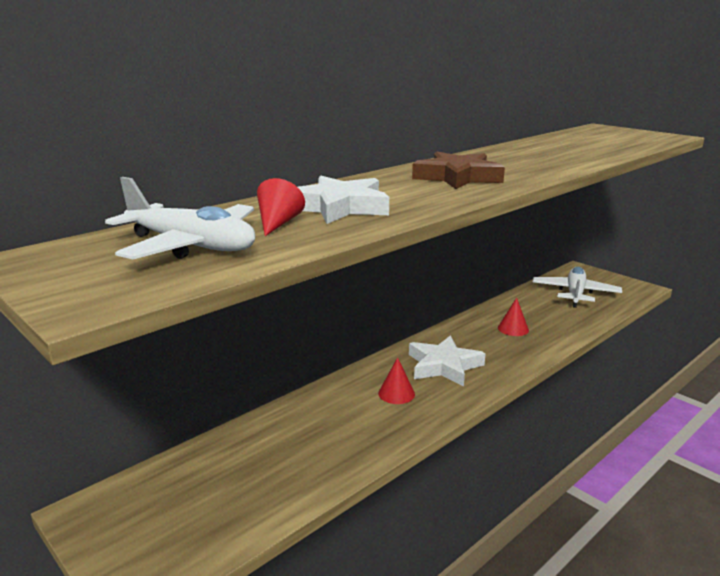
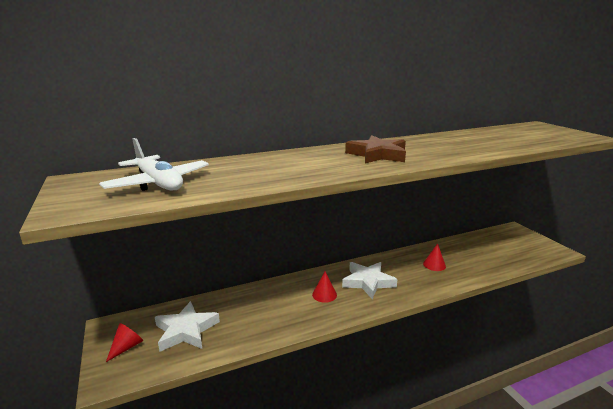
camera: 20 degrees right, 0 degrees up
(278, 223) = (223, 175): red cone -> red cone (127, 347)
(339, 207) = (273, 168): white star -> white star (186, 330)
(575, 293) = (499, 247): white plane -> none

